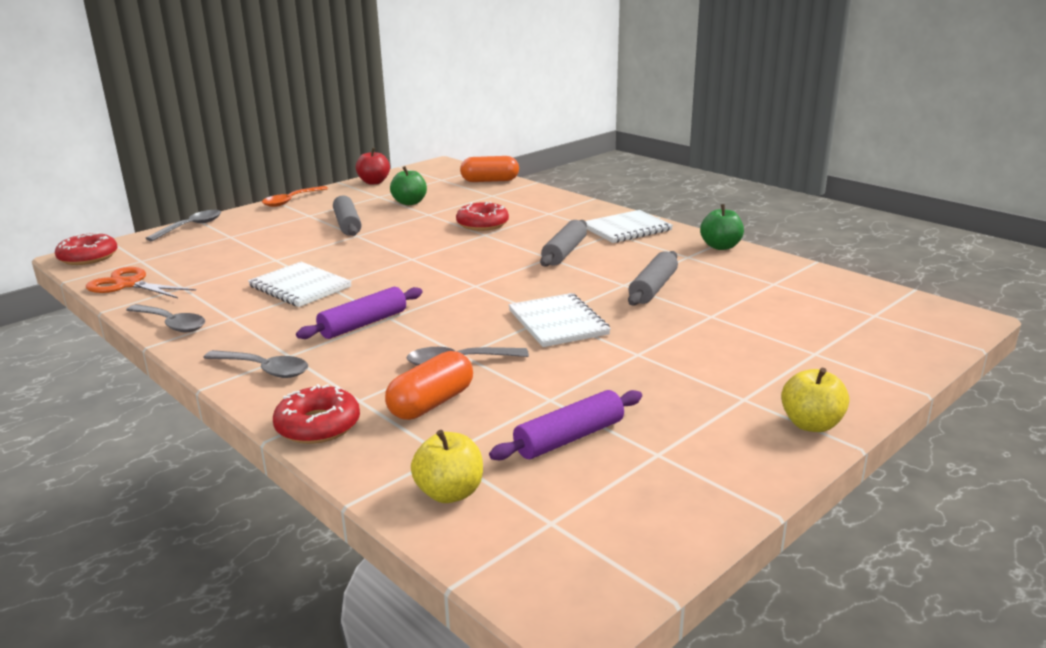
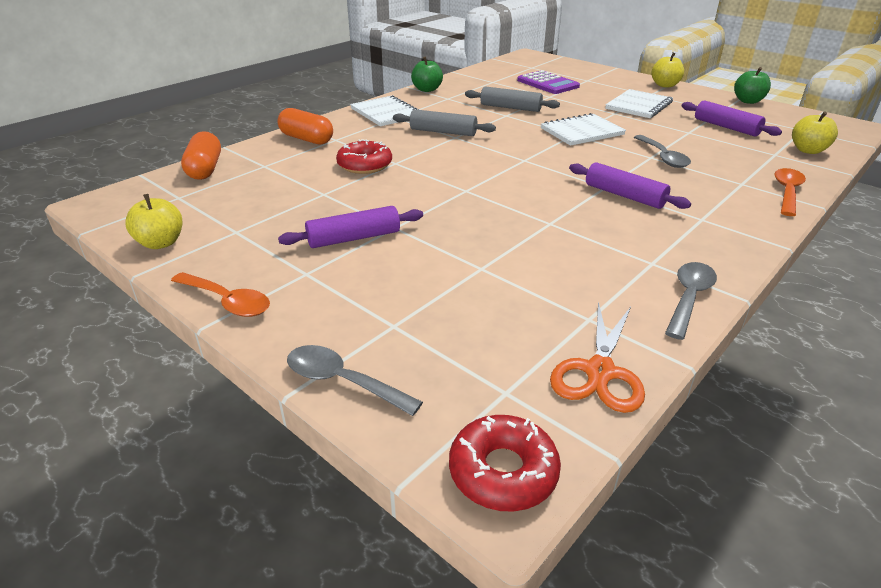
camera: 95 degrees left, 10 degrees up
(264, 369) = (734, 225): grey spoon -> none
(300, 287) = (557, 238): white notebook -> white notebook (638, 106)
(318, 425) = (787, 192): red donut -> orange spoon
(347, 224) = (354, 238): grey rolling pin -> purple rolling pin
(374, 182) = (161, 243): red apple -> yellow apple
(409, 202) = (275, 208): green apple -> green apple (748, 101)
(431, 403) = (724, 161): orange capsule -> orange capsule (306, 139)
(778, 319) = (547, 83): none -> purple calculator

